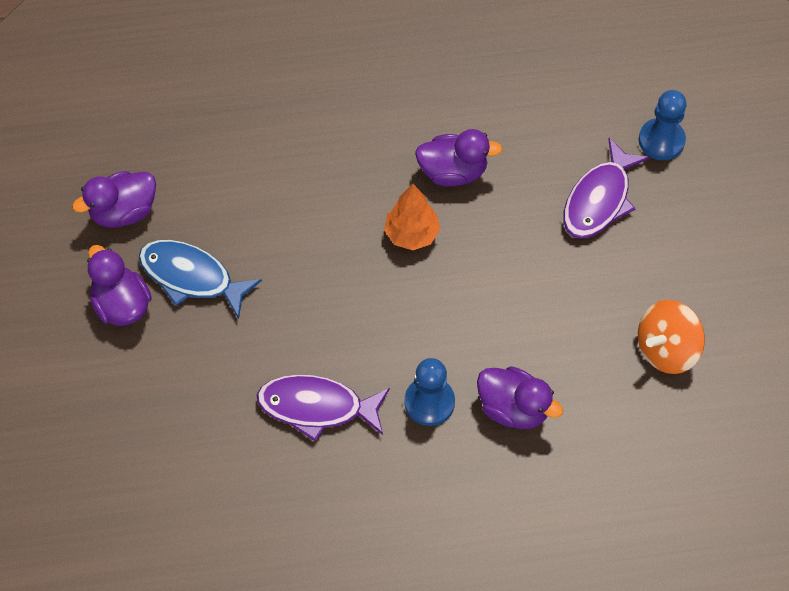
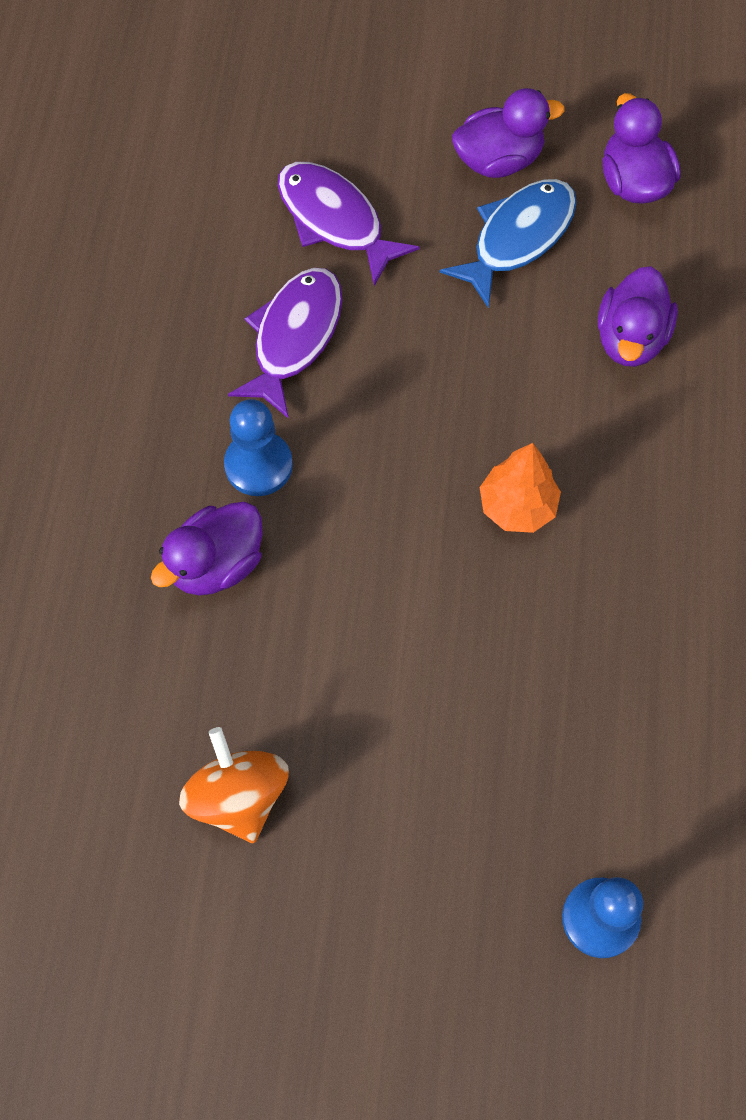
camera: 105 degrees right, 5 degrees up
(453, 172) = (608, 588): purple duck -> purple duck (630, 338)
(599, 199) = (513, 783): purple fish -> purple fish (335, 220)

